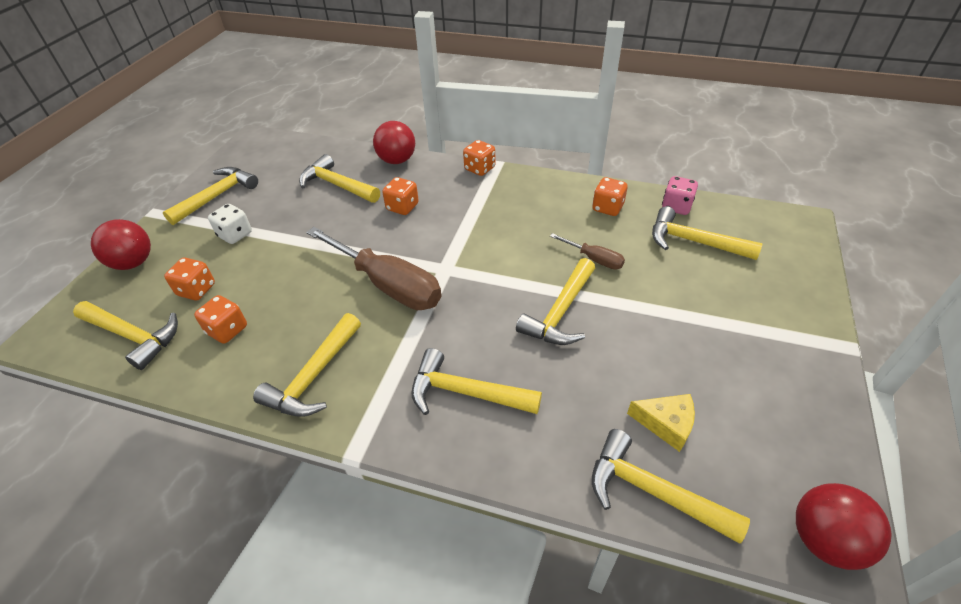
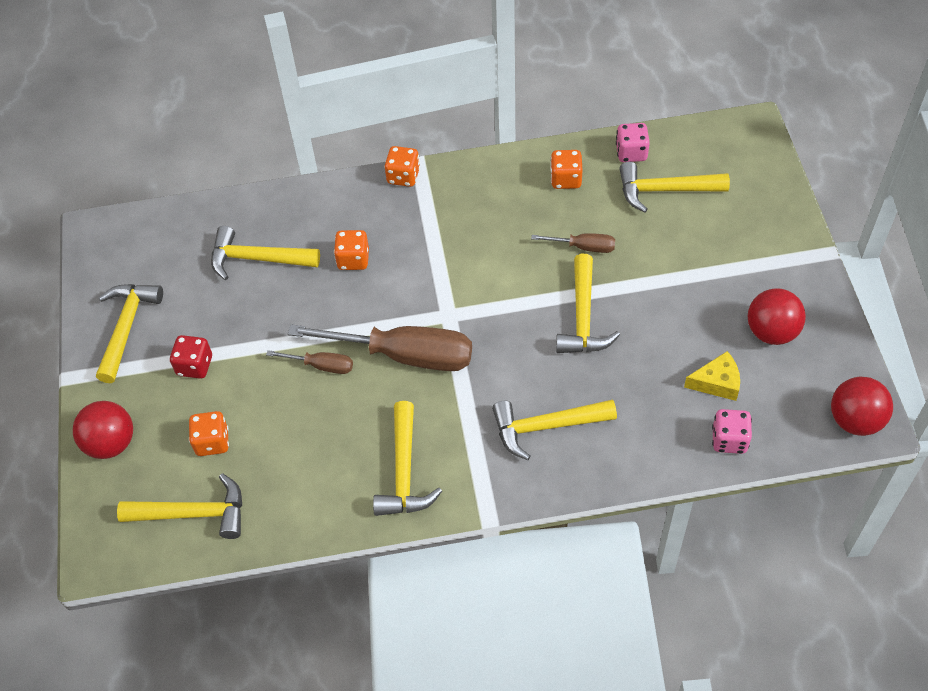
camera: 25 degrees left, 10 degrees up
(227, 330) = (284, 467): orange dice -> none
(235, 235) = (195, 366): white dice -> red dice
(319, 268) = (321, 366): none -> brown screwdriver
(397, 160) = (301, 199): red ball -> red ball (771, 332)
(651, 491) = (729, 440): yellow hammer -> pink dice

